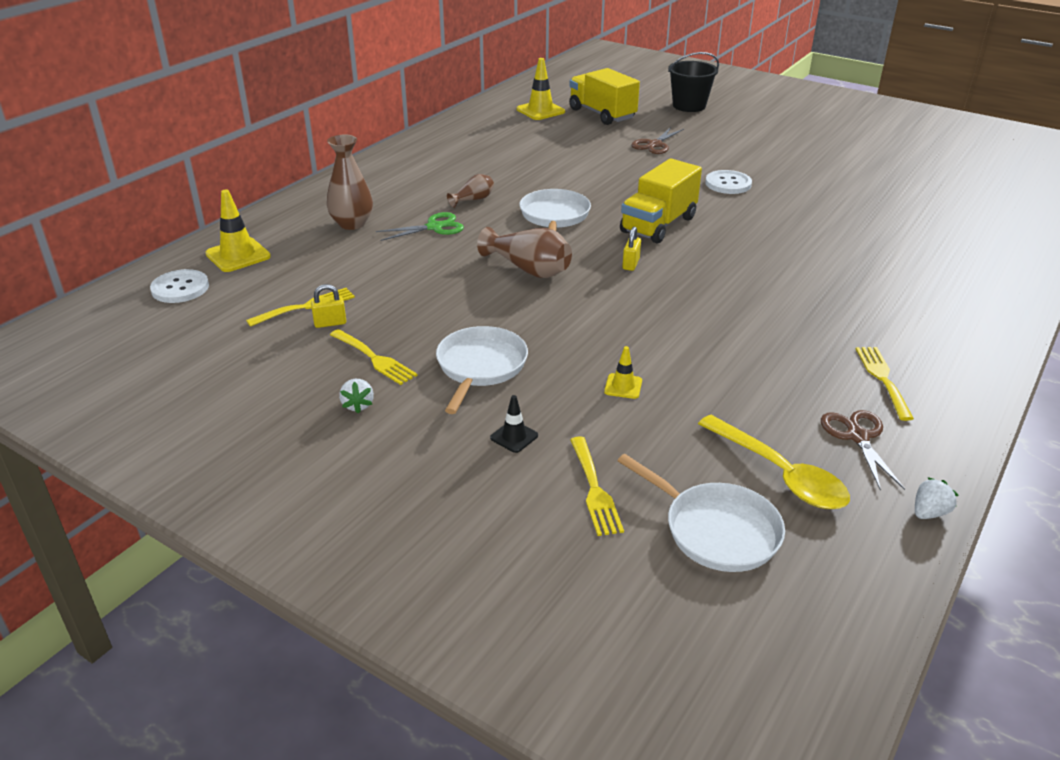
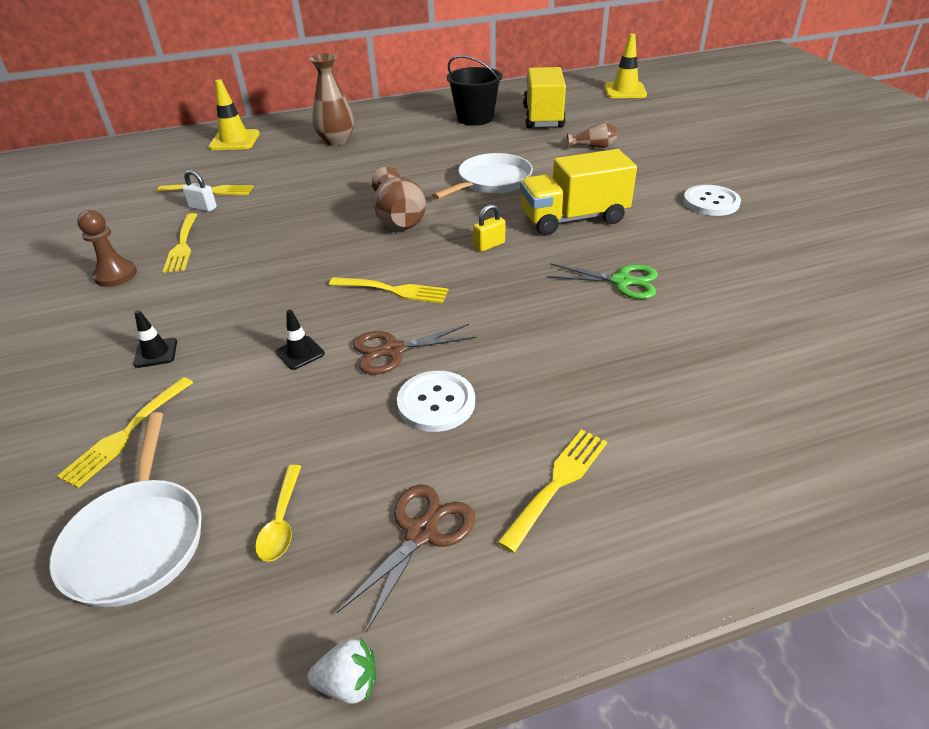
camera: 40 degrees right, 5 degrees up
(180, 288) = (169, 151): white button -> white button (436, 403)
(330, 323) = (203, 207): yellow padlock -> white padlock
(358, 405) = (115, 275): white strawberry -> brown pawn
(434, 227) = (386, 161): green scissors -> green scissors (621, 281)
(473, 200) = (450, 148): brown vase -> brown vase (593, 147)
(480, 367) = (232, 283): white pan -> none
(602, 114) = (679, 106): yellow truck -> yellow truck (543, 117)
(616, 320) = (393, 290): none -> yellow fork
(623, 386) = (300, 353): yellow traffic cone -> black traffic cone
(655, 144) = (689, 145): brown scissors -> brown scissors (393, 350)
(689, 106) = (786, 118): black bucket -> black bucket (475, 118)
(779, 474) = (281, 521): yellow spoon -> yellow spoon, size x0.52

